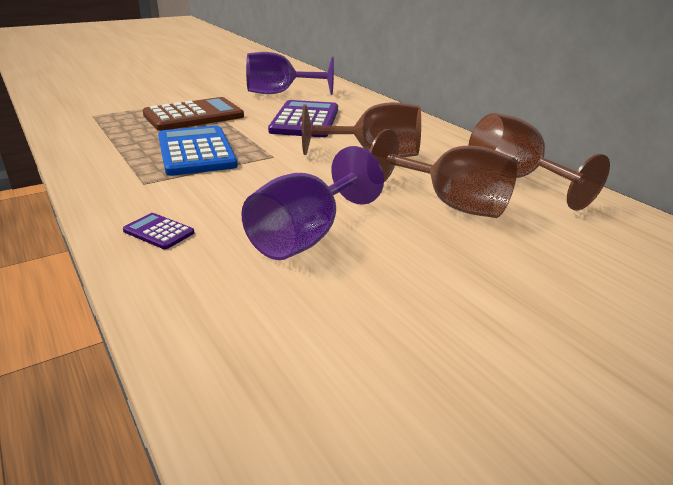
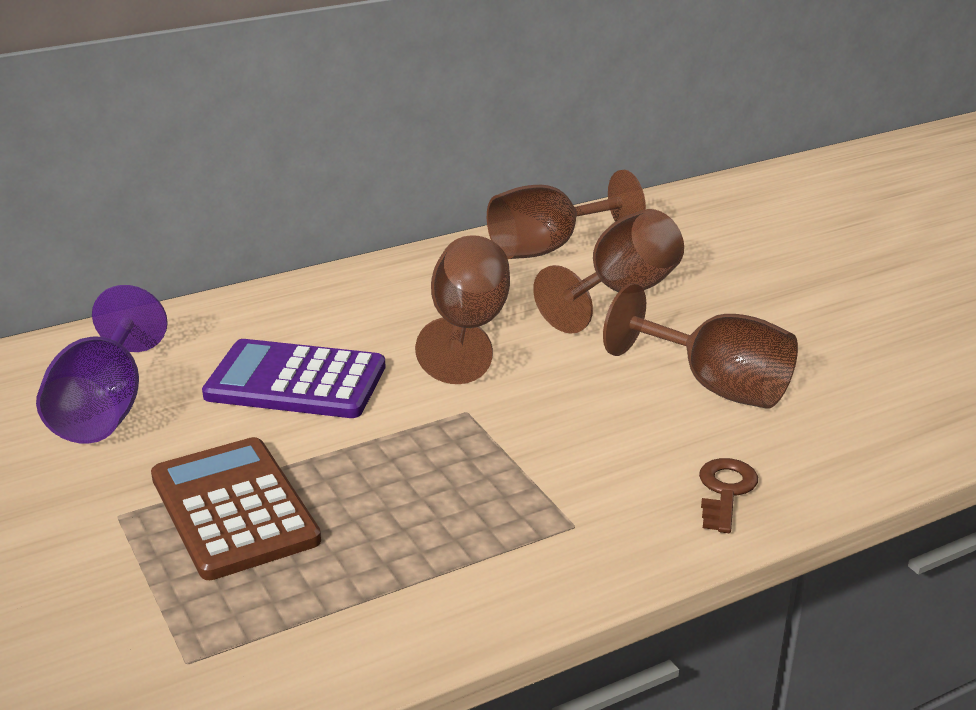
camera: 85 degrees left, 0 degrees up
(159, 232) = (725, 491): purple calculator -> brown key
(196, 152) = (442, 487): blue calculator -> none
(306, 236) = (714, 386): purple goblet -> brown goblet

